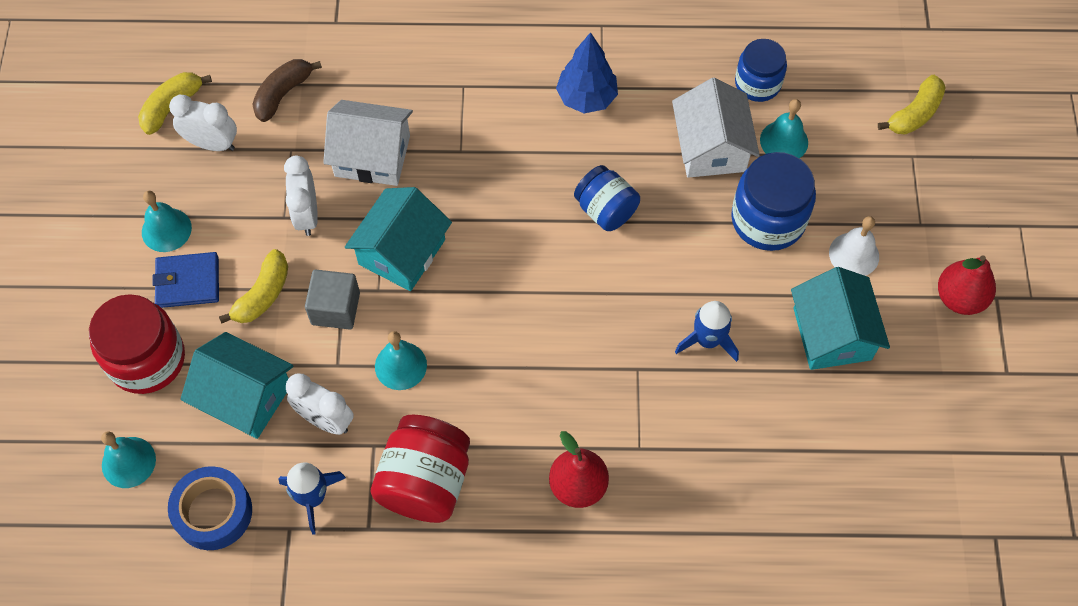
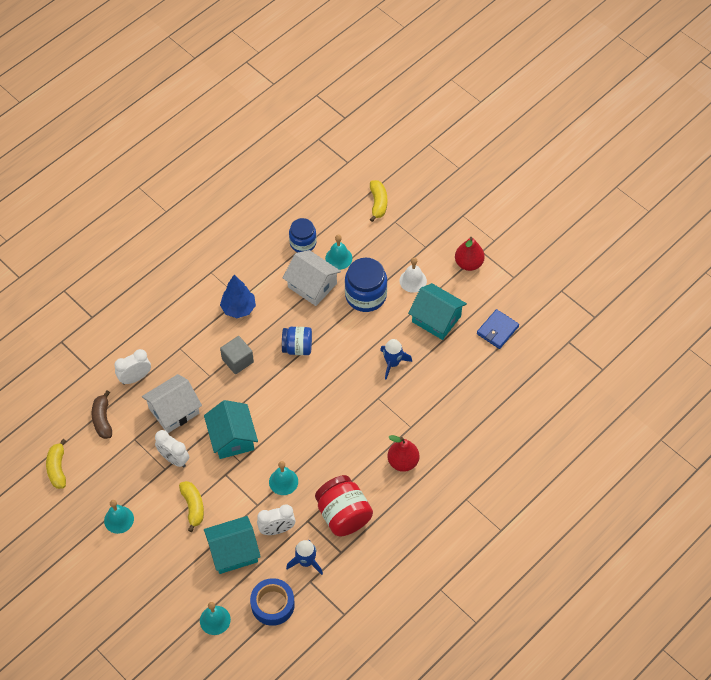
camera: 45 degrees left, 5 degrees down
(147, 359) = (174, 576): red jar -> none
(188, 282) = (154, 531): blue wallet -> blue wallet (497, 330)
(212, 144) = (96, 467): white clock -> white clock (135, 378)
(335, 308) = (230, 484): grey cube -> grey cube (237, 360)

